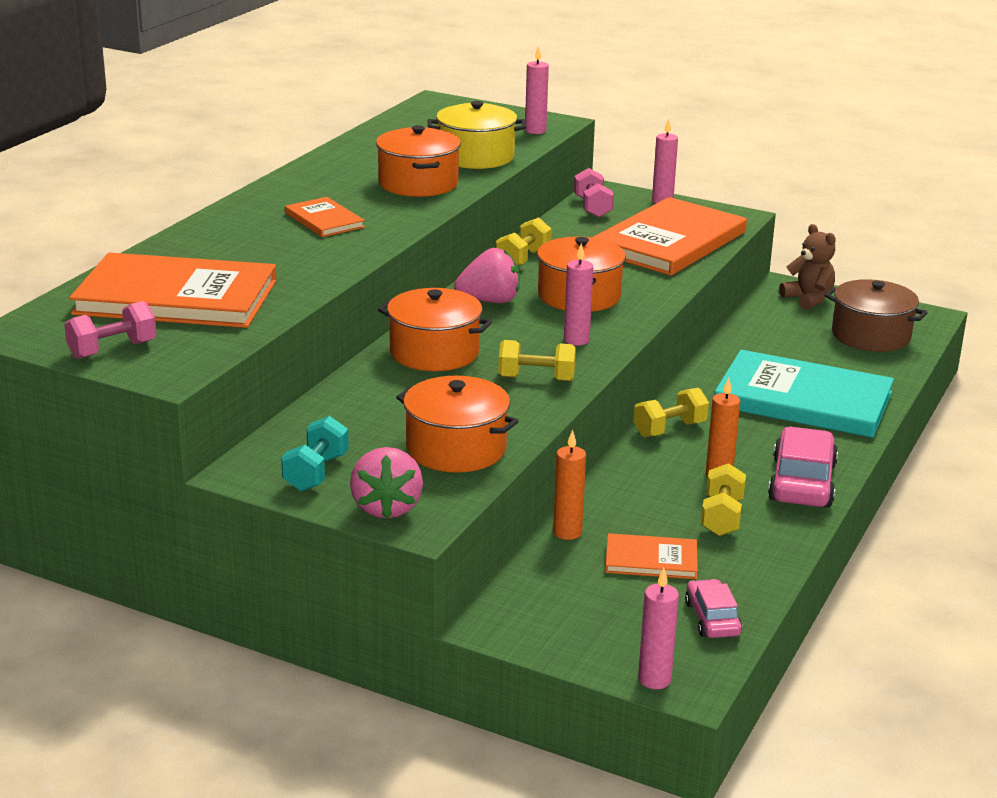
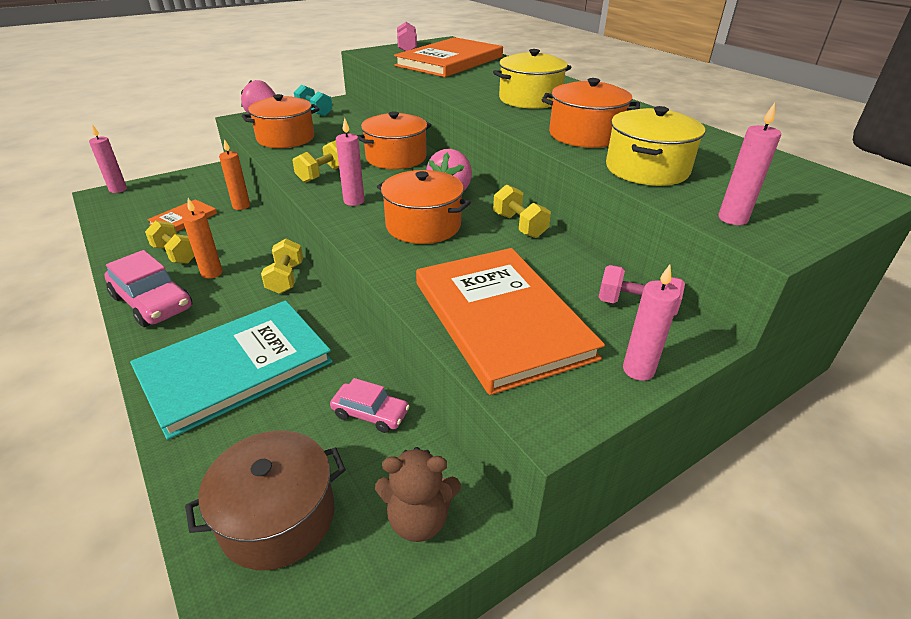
camera: 120 degrees right, 10 degrees up
(324, 220) = (530, 99): orange book -> yellow pot
(712, 619) = (119, 216): pink car -> pink car (370, 413)

